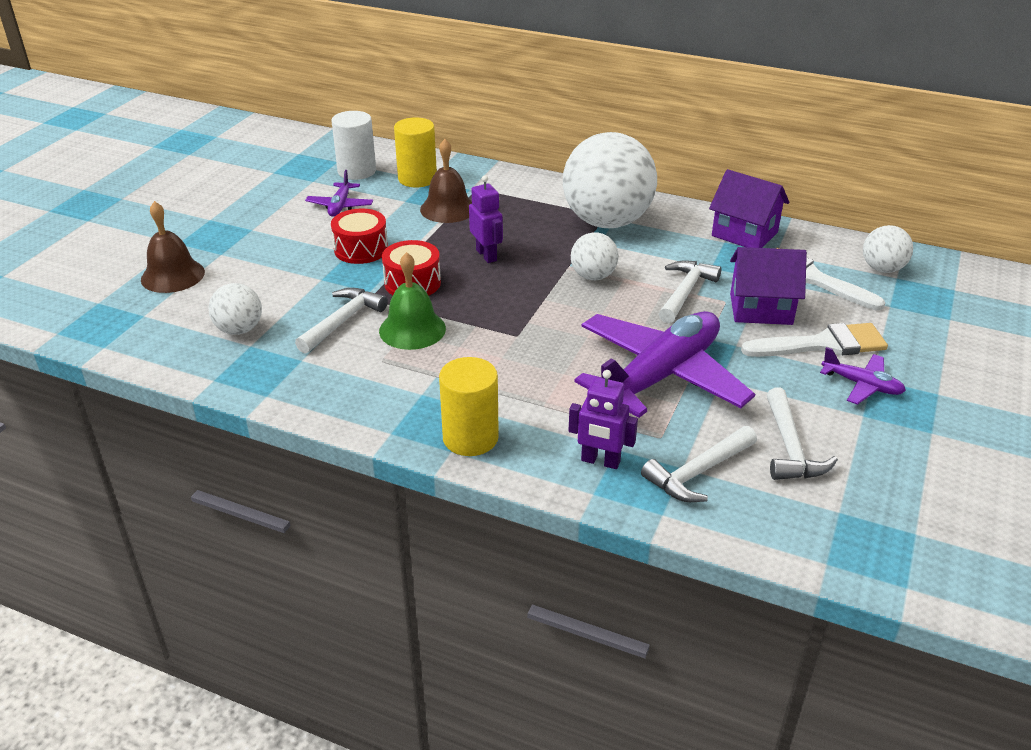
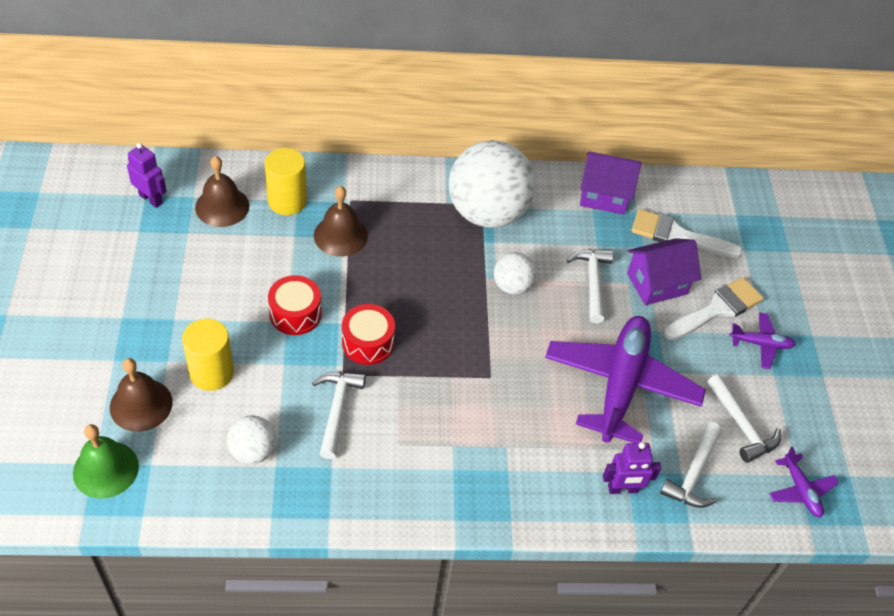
camera: 30 degrees left, 15 degrees up
(340, 206) = (238, 261): purple plane -> purple plane (800, 490)
(357, 171) = (222, 206): white cylinder -> brown bell
(412, 329) = (402, 399): green bell -> green bell (105, 469)
(470, 438) = (518, 502): yellow cylinder -> yellow cylinder (211, 373)
(486, 255) = (410, 287): purple robot -> purple robot (151, 199)
(882, 269) = (722, 208): white ball -> none

